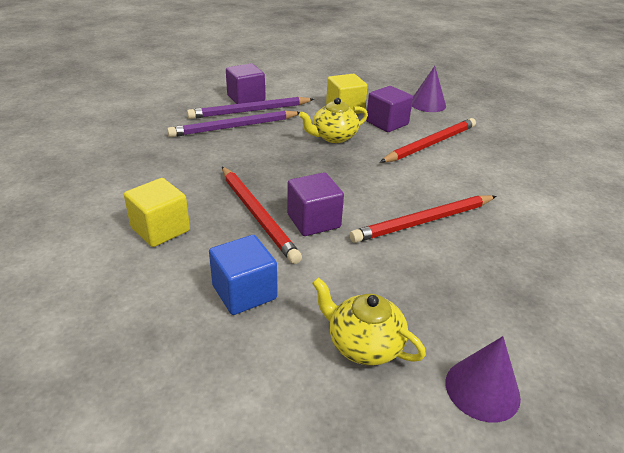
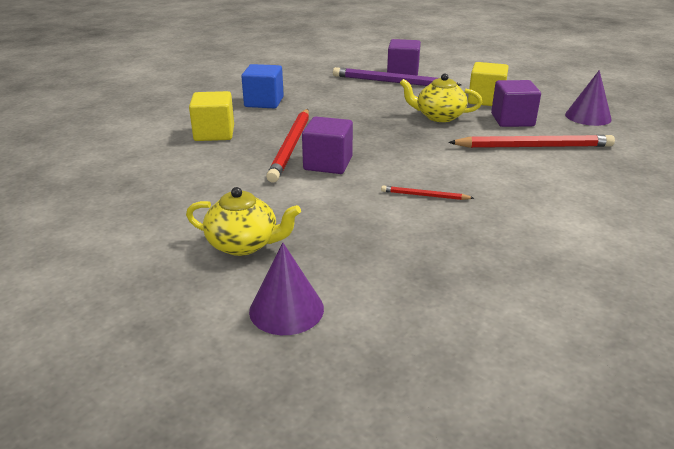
camera: 40 degrees right, 5 degrees down
(234, 127) = (362, 89): purple pencil -> none
(244, 292) = (212, 184): blue cube -> blue cube (264, 102)
(363, 344) = (244, 244): yellow teapot -> yellow teapot turned 120 degrees clockwise
(424, 221) = (424, 196): red pencil -> red pencil, size x0.48

